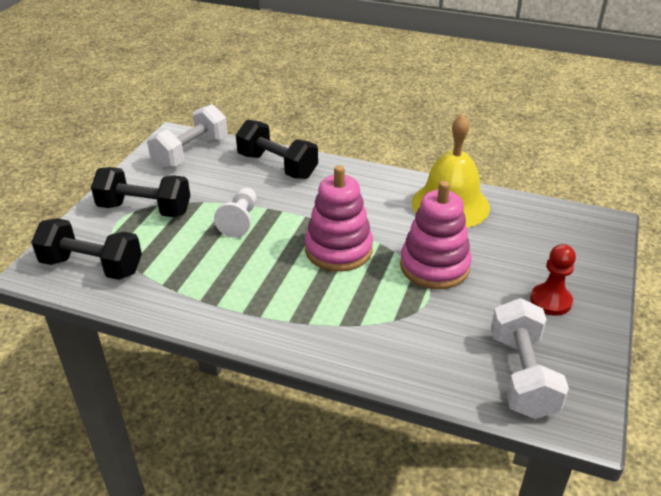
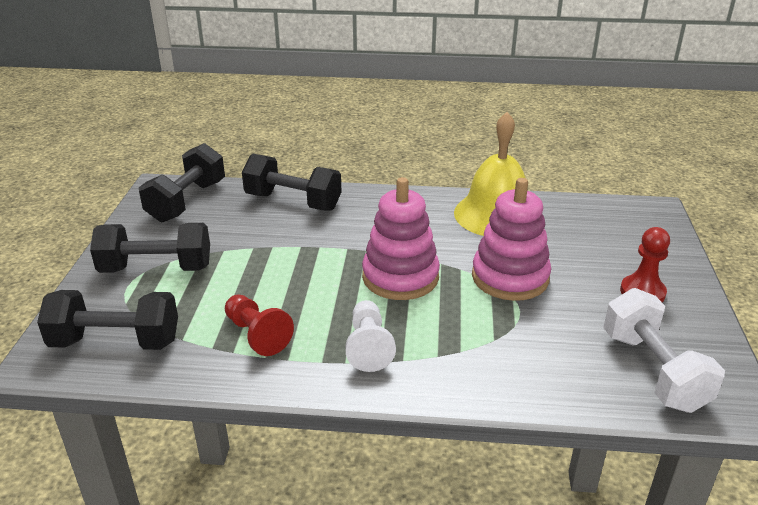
camera: 15 degrees left, 5 degrees down
(191, 153) = (187, 201): white dumbbell -> black dumbbell
(200, 280) = (257, 335): none -> red pawn
(240, 221) = (276, 264): white pawn -> white pawn (368, 346)

